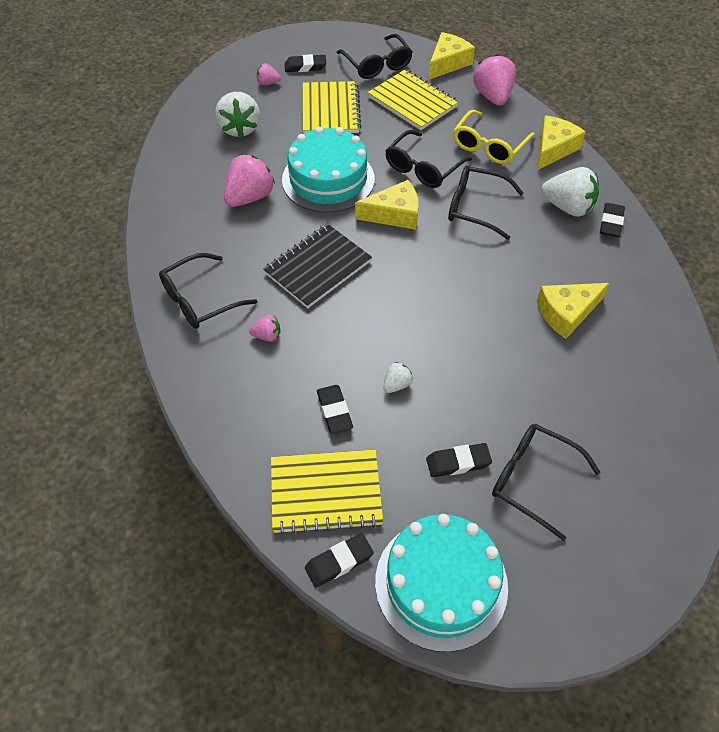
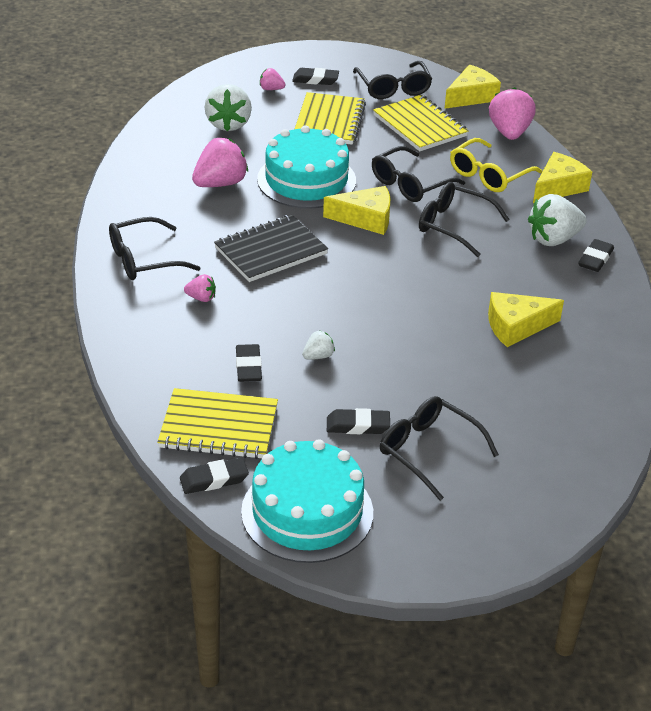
camera: 10 degrees right, 15 degrees down
(568, 207) = (553, 239): white strawberry -> white strawberry turned 120 degrees clockwise

